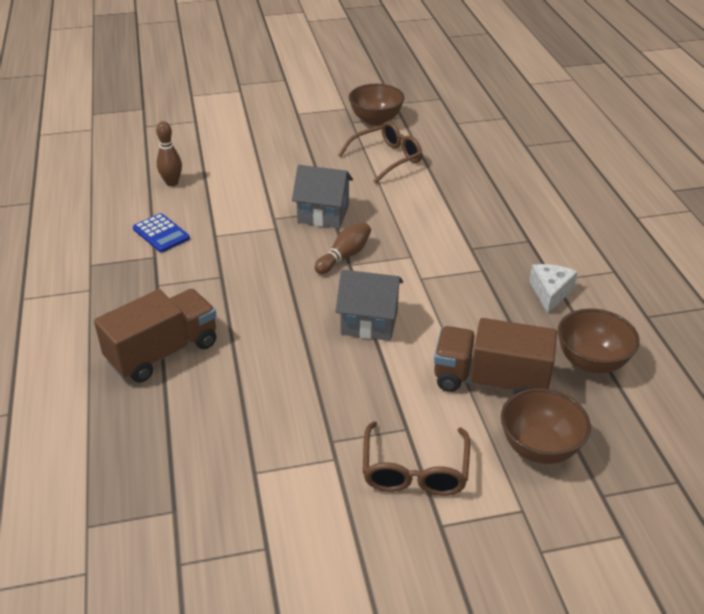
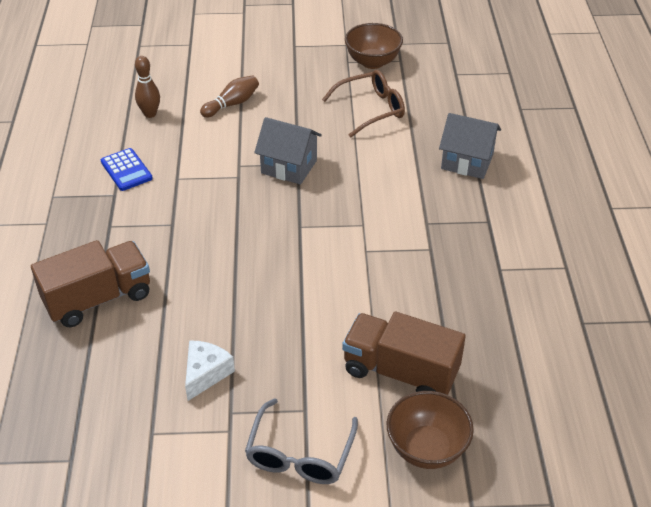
camera: 10 degrees right, 5 degrees up
(344, 256) = (297, 216): brown bowling pin -> brown bowling pin (232, 104)
(369, 322) = (301, 292): grey house -> grey house (467, 161)
(414, 471) = (300, 454): brown glasses -> grey glasses
(550, 293) = (491, 283): white cheese -> white cheese (206, 373)
(591, 361) = (508, 365): brown bowl -> none

